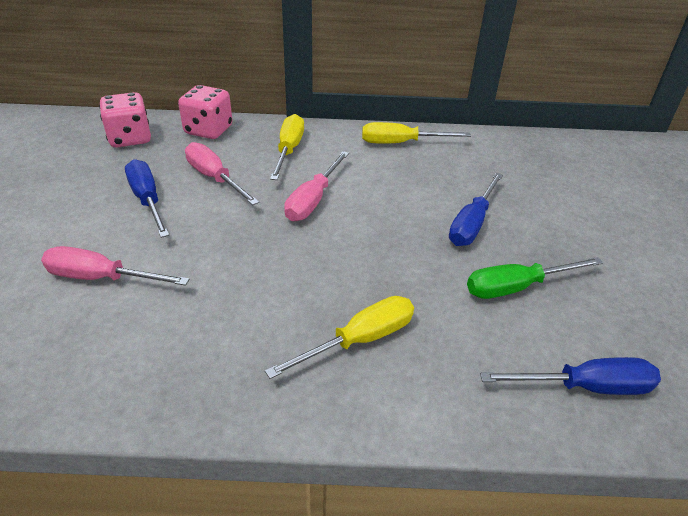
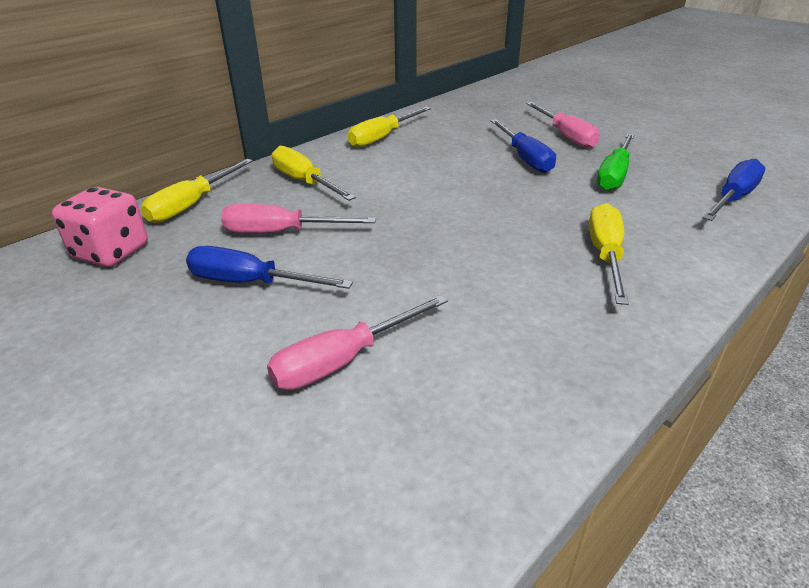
camera: 45 degrees left, 5 degrees down
(208, 130) = (192, 205): pink dice -> yellow screwdriver
(313, 200) = (398, 201): pink screwdriver -> pink screwdriver (566, 136)

